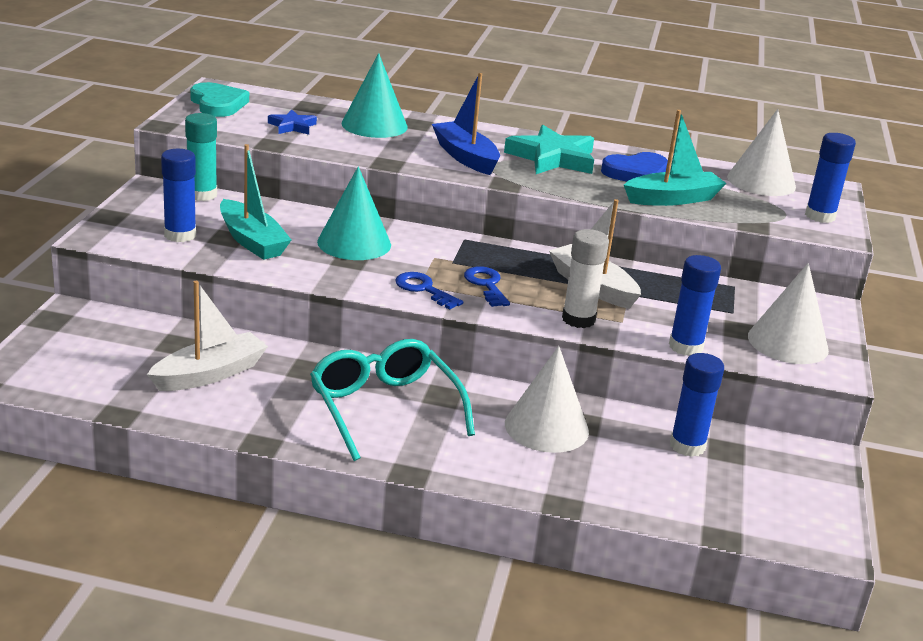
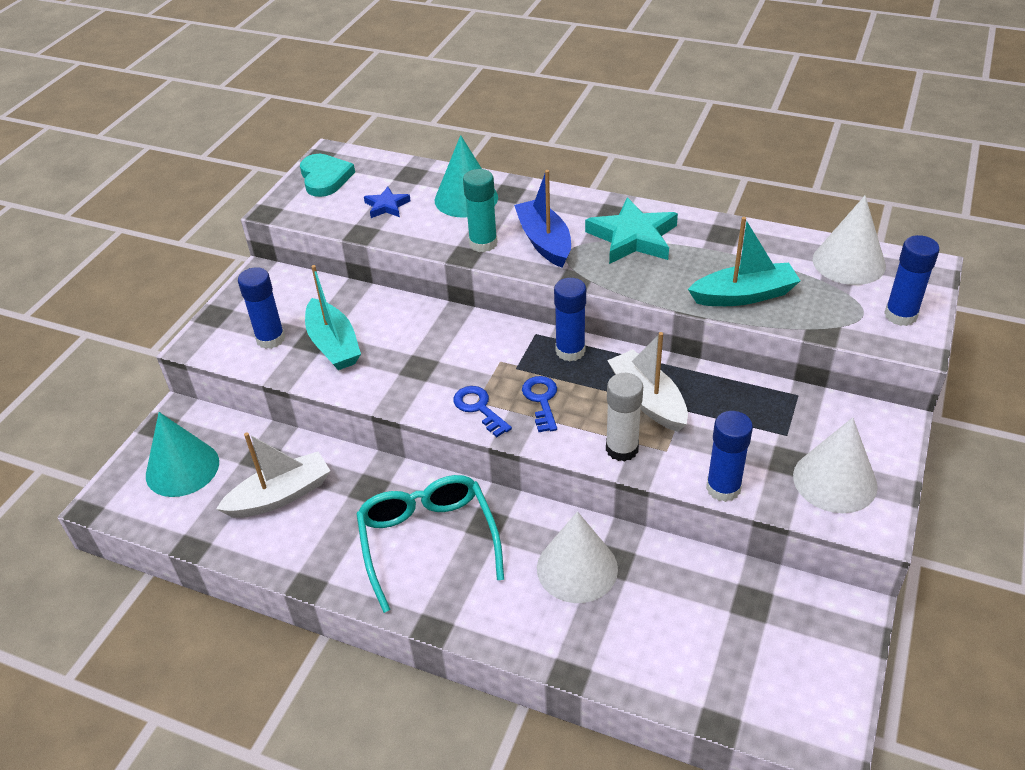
camera: 15 degrees right, 15 degrees up
(202, 195) = (302, 282): turquoise glue stick -> turquoise glue stick (483, 243)
(354, 243) = (427, 344): turquoise cone -> turquoise cone (182, 468)
(636, 173) = (715, 256): blue heart -> none
(687, 446) = (712, 596): blue glue stick -> blue glue stick (570, 351)

